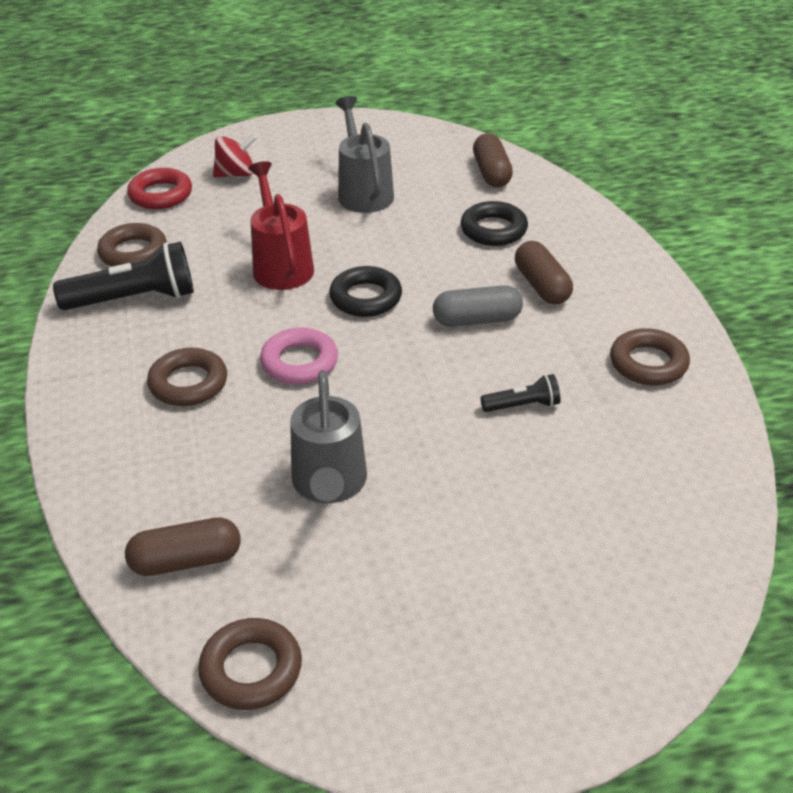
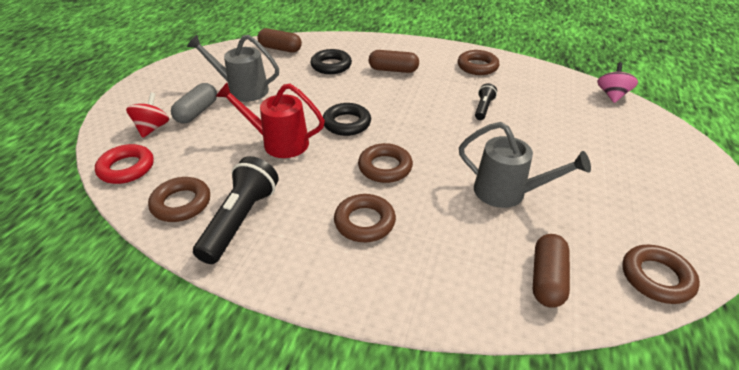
camera: 60 degrees left, 0 degrees up
(299, 362) = (385, 167): pink ring -> brown ring
(477, 320) = (402, 96): grey capsule -> grey capsule (197, 112)
(723, 548) = (612, 95): none -> pink spinning top

